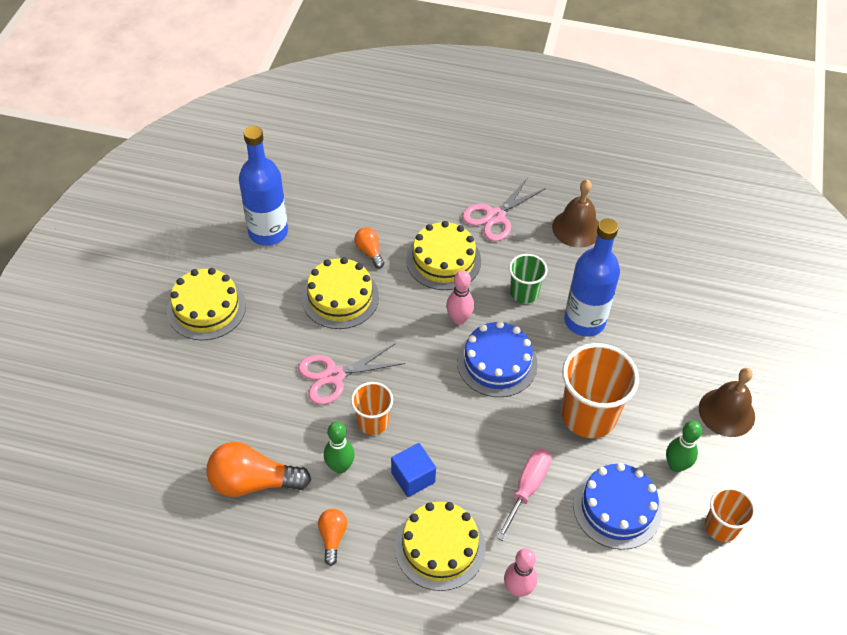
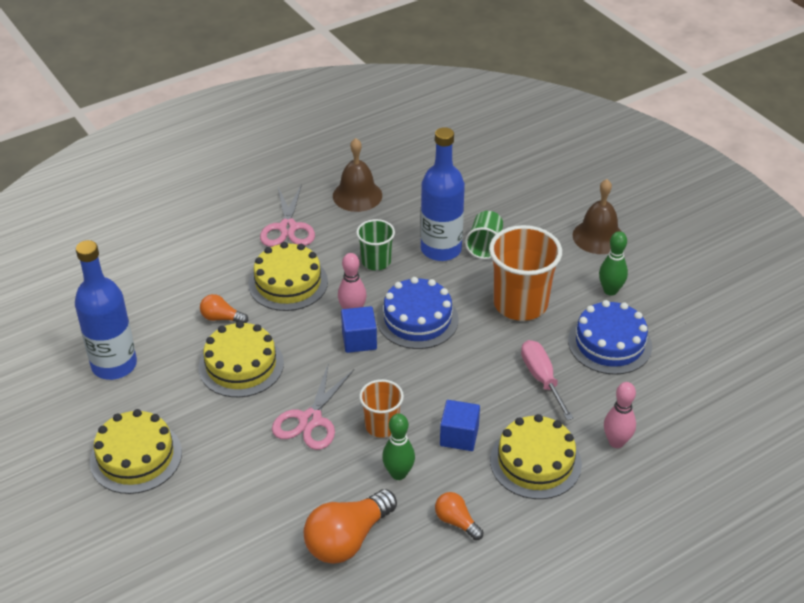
camera: 45 degrees left, 10 degrees down
(437, 344) = (359, 340): none -> blue cube
(622, 345) = (485, 246): none -> green cup
(721, 527) = (680, 304): orange cup -> none

